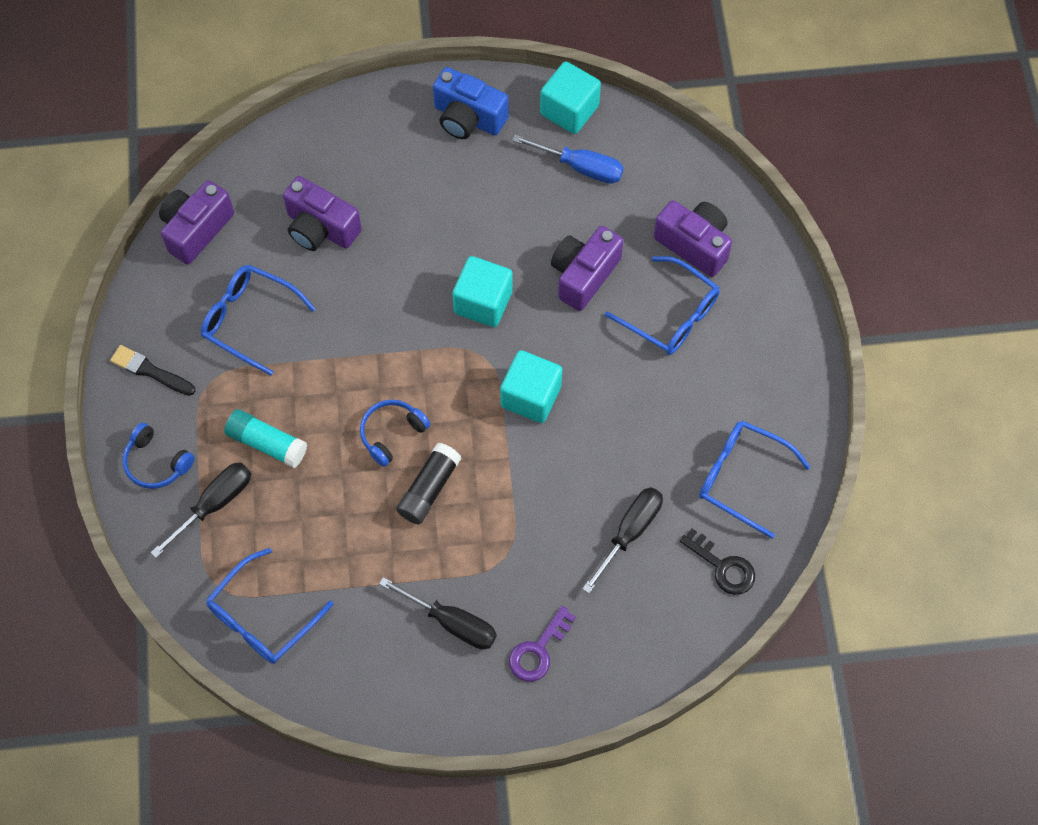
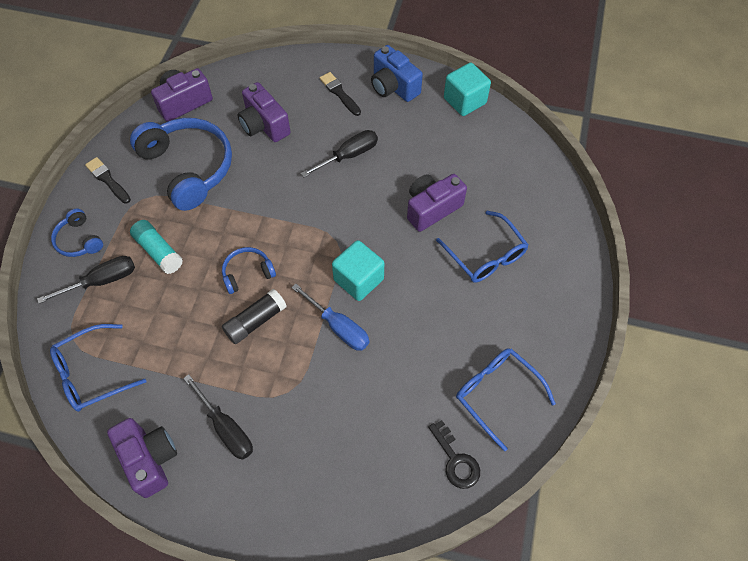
camera: 20 degrees right, 5 degrees down
(249, 320) = (189, 168): blue glasses -> blue headphones
(400, 150) = (339, 93): none -> black brush
(483, 302) = (352, 205): turquoise cube -> none
(538, 650) = (281, 475): purple key -> none
(580, 167) = (458, 138): blue screwdriver -> blue screwdriver (338, 327)
(629, 533) = (391, 406): black screwdriver -> black screwdriver (348, 156)
(694, 244) = (521, 212): purple camera -> purple camera (150, 459)

